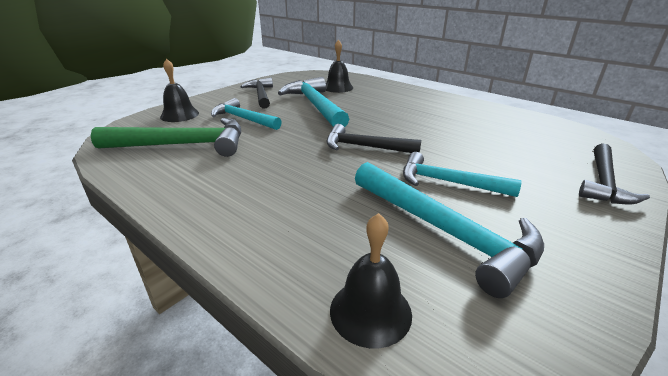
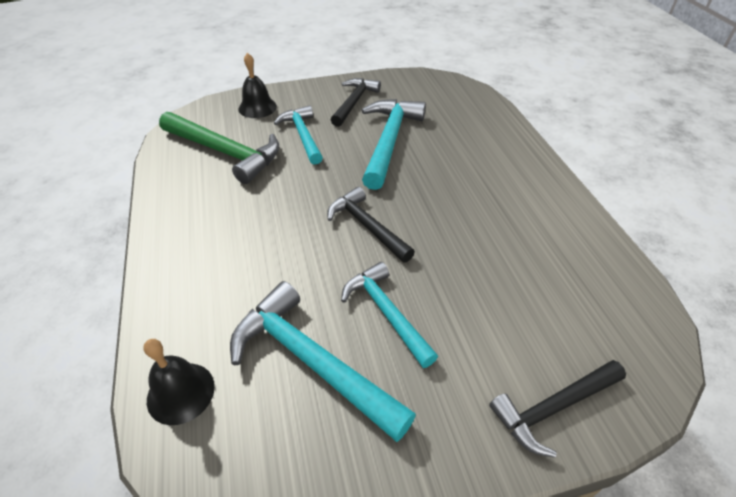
camera: 35 degrees right, 15 degrees up
(338, 87) = (447, 118): black bell -> none
(444, 231) = (312, 362): turquoise hammer -> turquoise hammer turned 135 degrees clockwise

